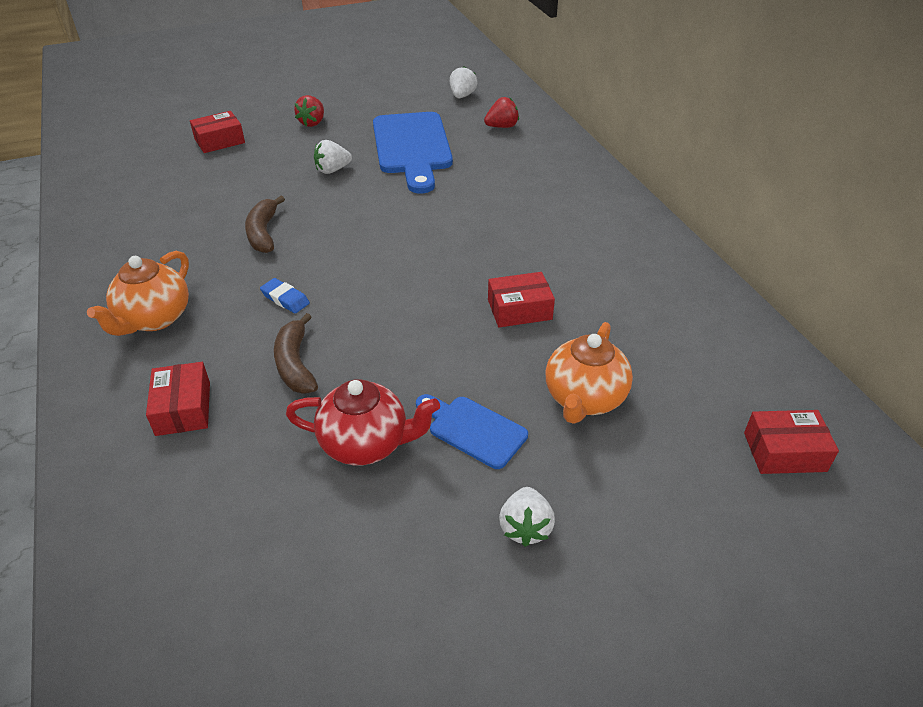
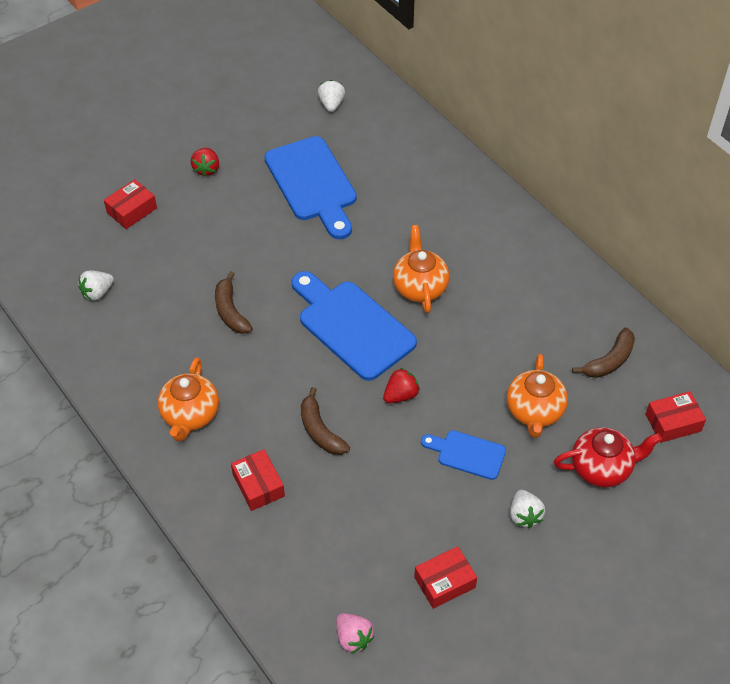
camera: 15 degrees left, 10 degrees up
(188, 647) = (353, 638): none -> pink strawberry
(285, 299) = (283, 374): blue eraser -> none
(332, 170) = (254, 226): white strawberry -> white strawberry (97, 293)
(366, 443) = (399, 481): red teapot -> red teapot (602, 468)
(390, 269) = (352, 326): none -> blue cutting board
(487, 247) = (420, 287): none -> orange teapot
(502, 126) = (383, 140): red strawberry -> red strawberry (401, 395)
(519, 309) = (465, 344): red box -> red box (444, 582)
(705, 361) = (609, 361): none -> brown banana

